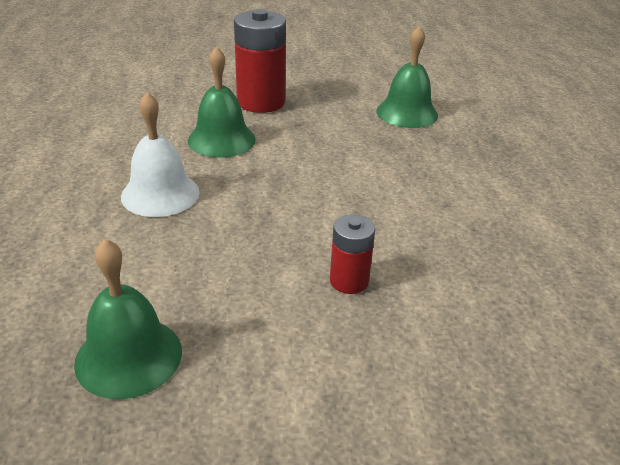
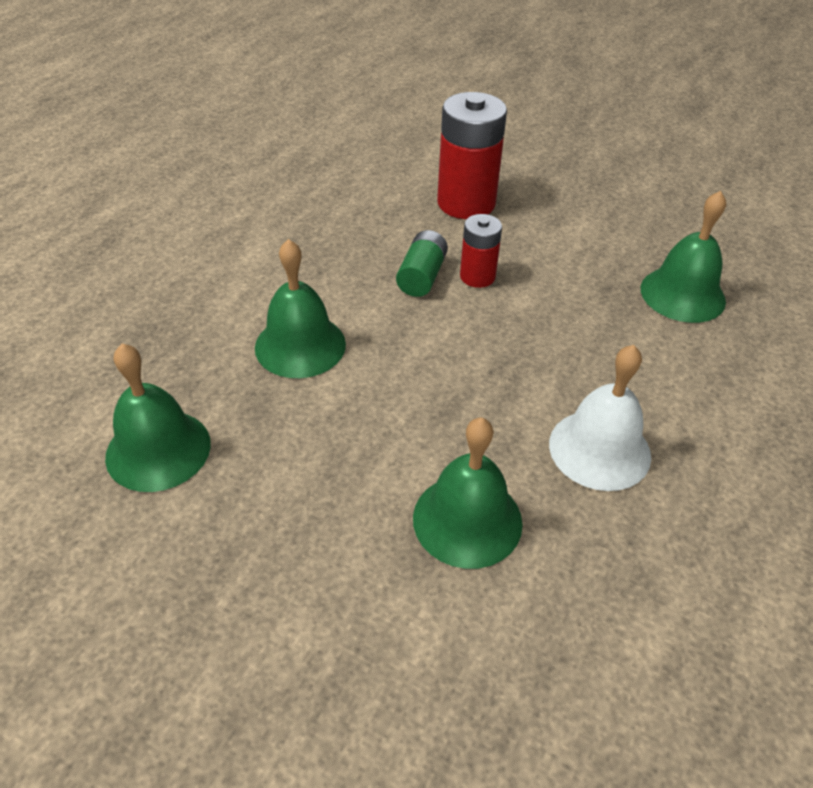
camera: 145 degrees left, 10 degrees up
(261, 102) = (337, 595): red battery -> red battery (466, 203)
(394, 259) = (422, 276): none -> green battery
(411, 177) = (300, 345): none -> green bell

